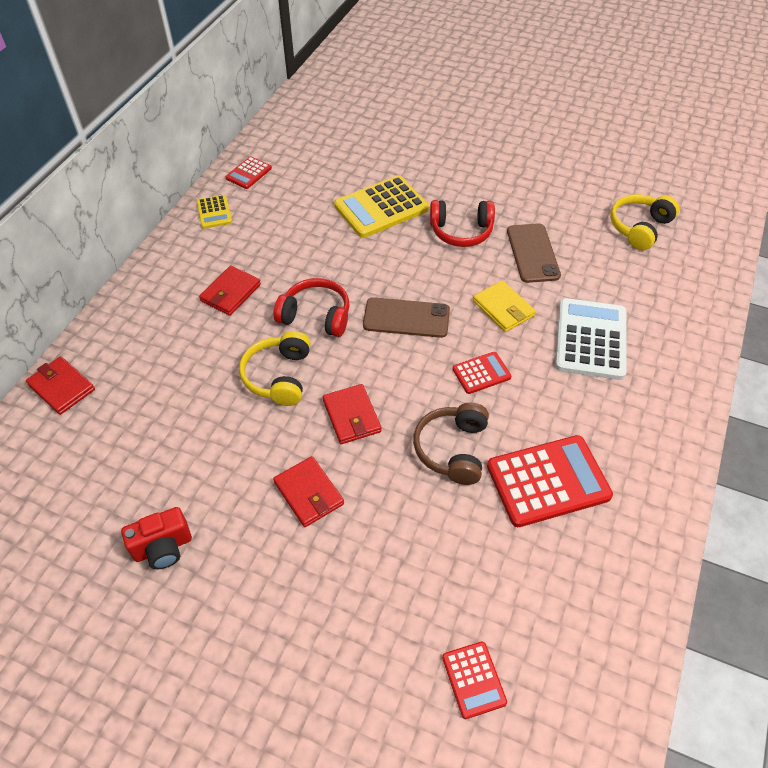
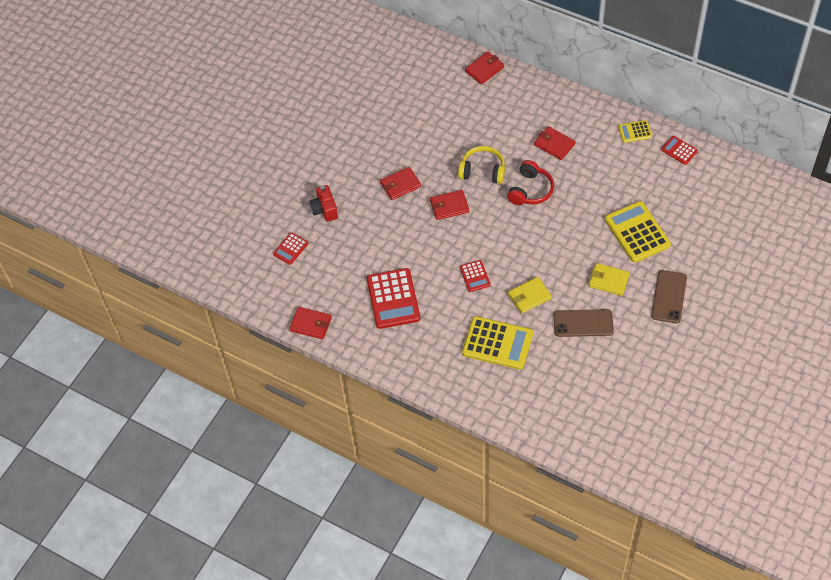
camera: 100 degrees right, 5 degrees up
(163, 548) = (377, 124): red camera -> red camera (324, 210)
(406, 318) = (525, 239): brown phone -> brown phone (669, 297)
(452, 449) = (420, 254): brown headphones -> none
(461, 231) = (608, 281): red headphones -> yellow wallet
(473, 679) = (290, 249): red calculator -> red calculator turned 45 degrees counterclockwise
(591, 339) = (497, 343): white calculator -> yellow calculator
(635, 613) = (311, 324): none -> red wallet
(639, 228) = (608, 401): yellow headphones -> none

